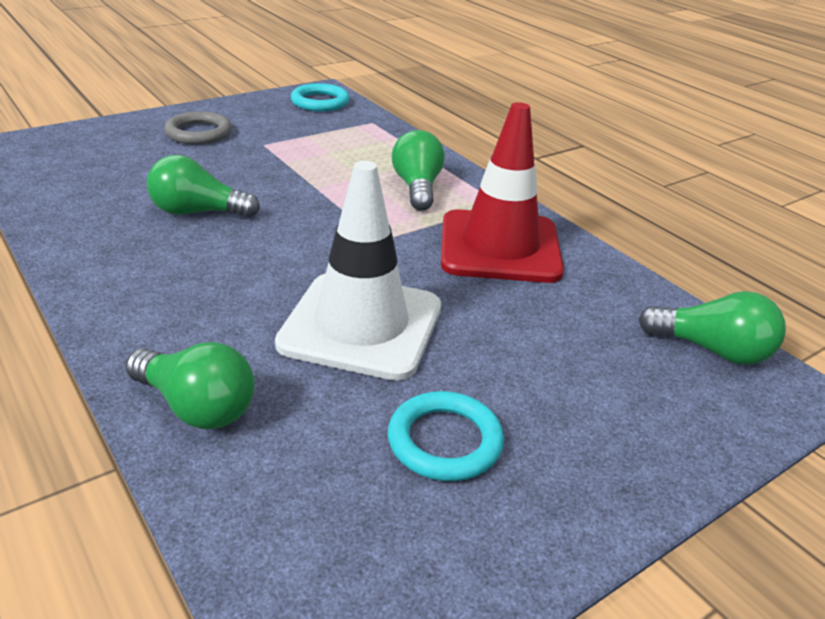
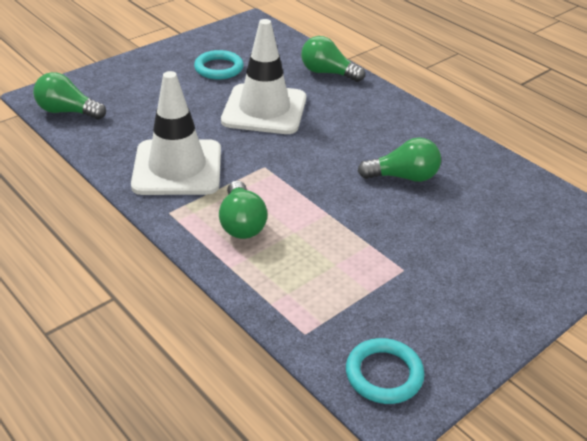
camera: 175 degrees right, 5 degrees up
(199, 133) = (477, 279): grey ring -> none
(500, 247) = (177, 168): red traffic cone -> white traffic cone

